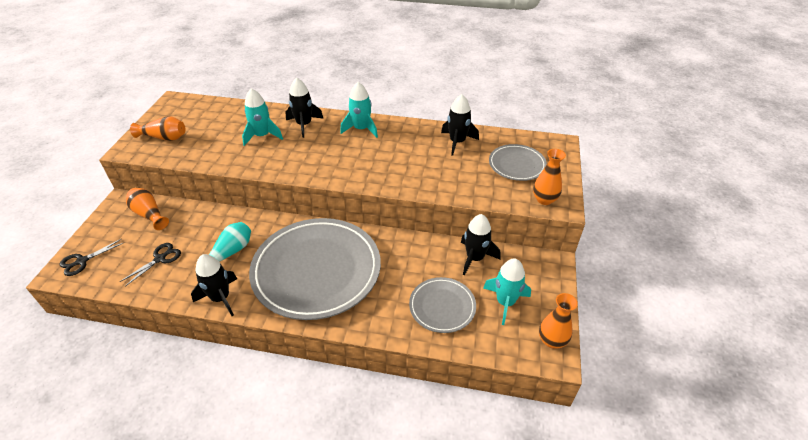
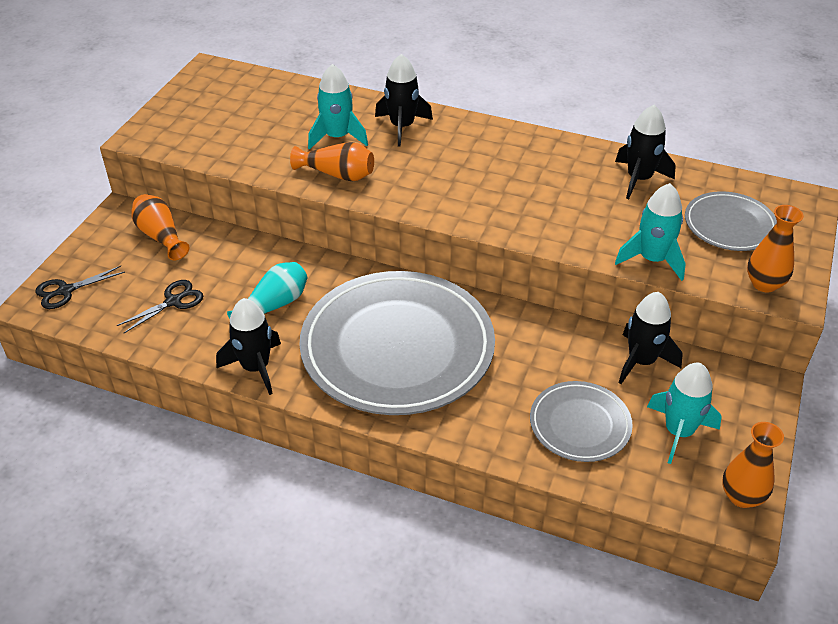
camera: 10 degrees right, 0 degrees up
(164, 137) = (193, 124): orange vase -> orange vase (337, 174)
(361, 129) = (489, 142): turquoise rocket -> turquoise rocket (652, 259)

